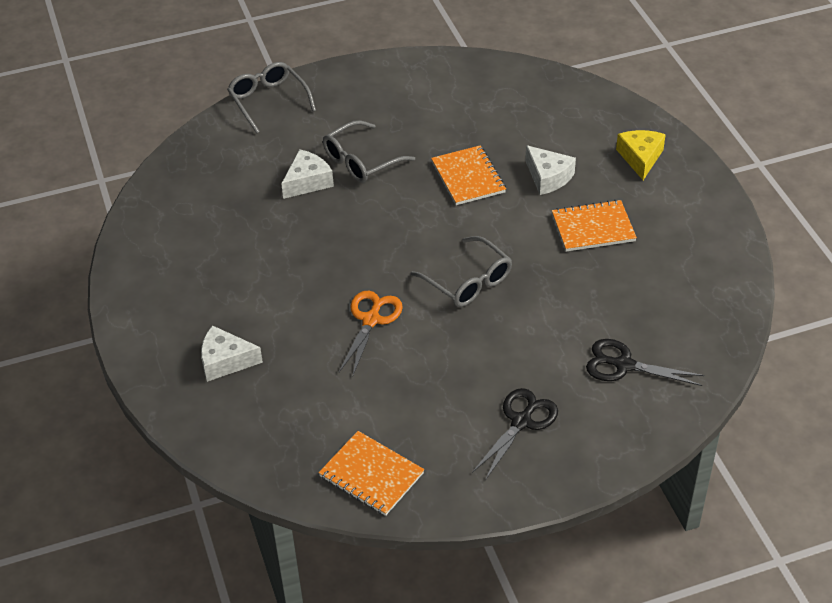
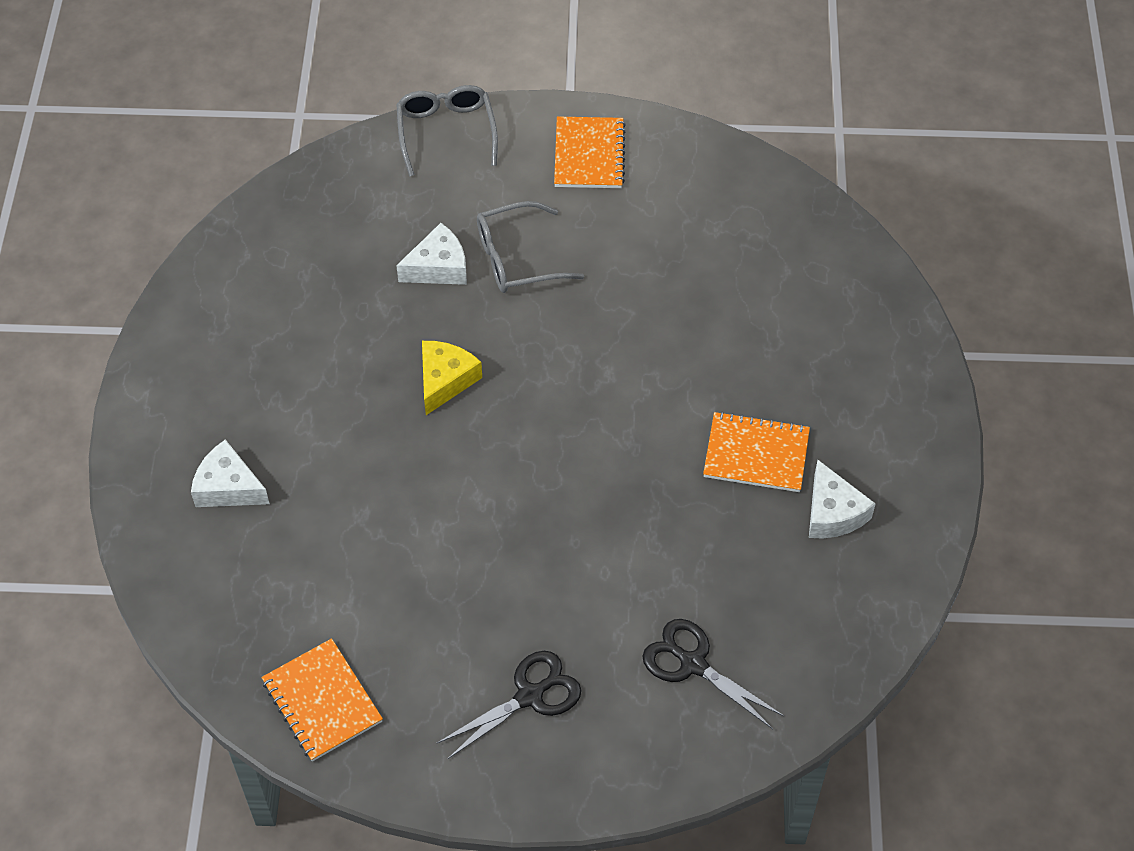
camera: 20 degrees right, 10 degrees up
(371, 320) = (421, 491): orange scissors -> none
(468, 177) = (637, 326): orange notebook -> orange notebook (589, 155)
(468, 281) = (562, 478): grey glasses -> none
(548, 177) = (737, 360): white cheese -> white cheese (833, 513)
(640, 158) = (870, 371): yellow cheese -> yellow cheese (445, 380)

